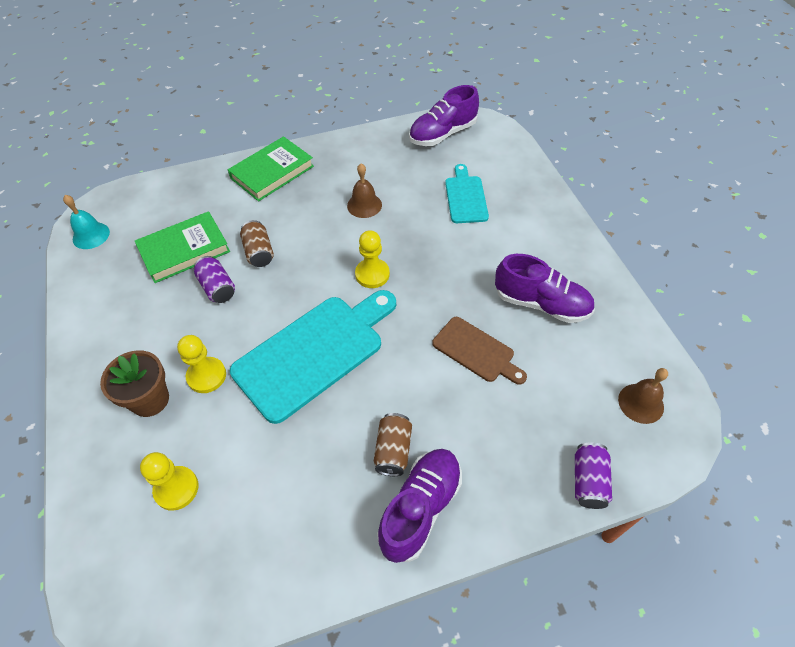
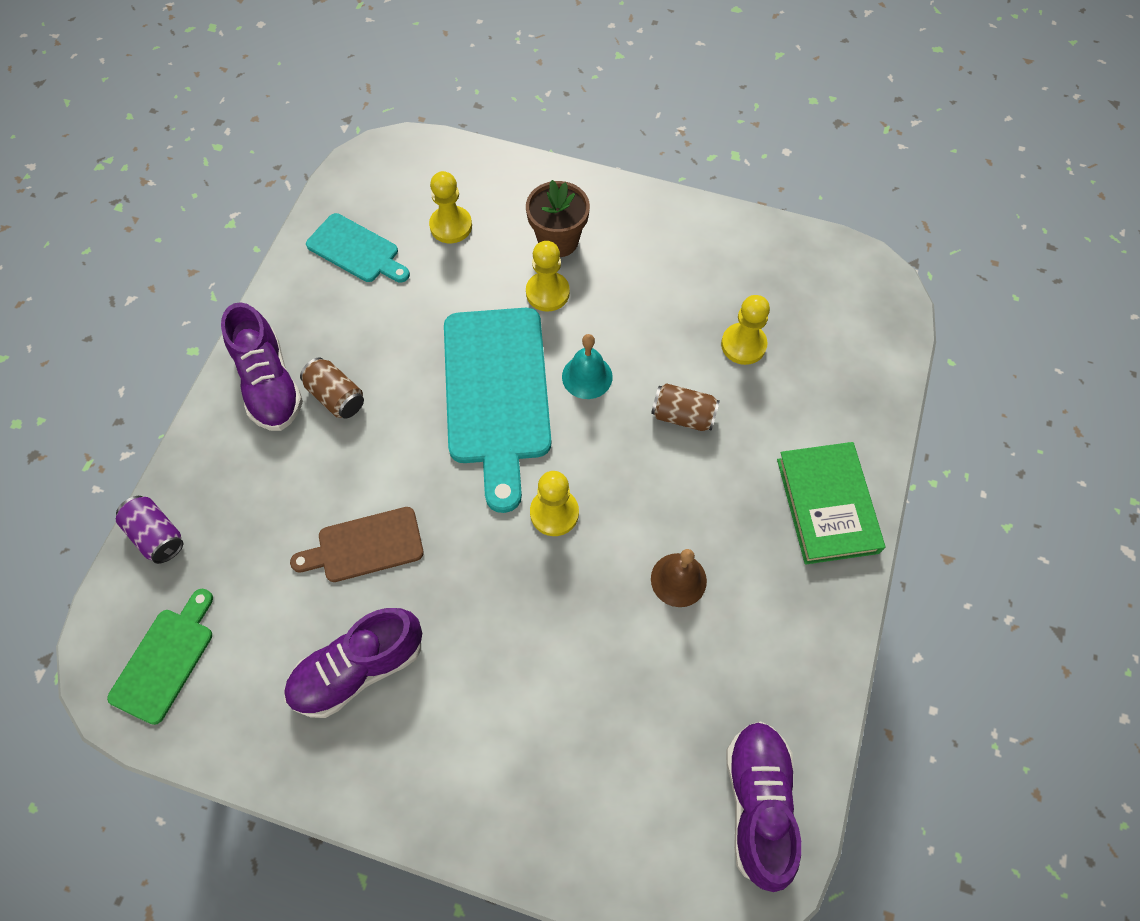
camera: 125 degrees right, 10 degrees up
(91, 235) = (836, 268): turquoise bell -> turquoise bell (587, 376)
(184, 250) = (743, 345): green book -> yellow pawn
(217, 287) = (658, 351): purple can -> none
(465, 197) = (596, 724): turquoise cutting board -> turquoise cutting board (356, 250)
(641, 403) = (165, 660): brown bell -> green cutting board

